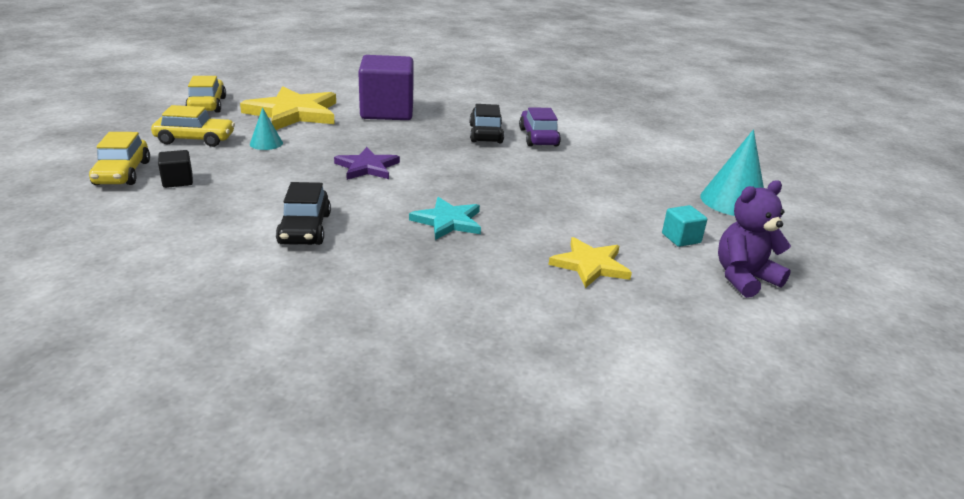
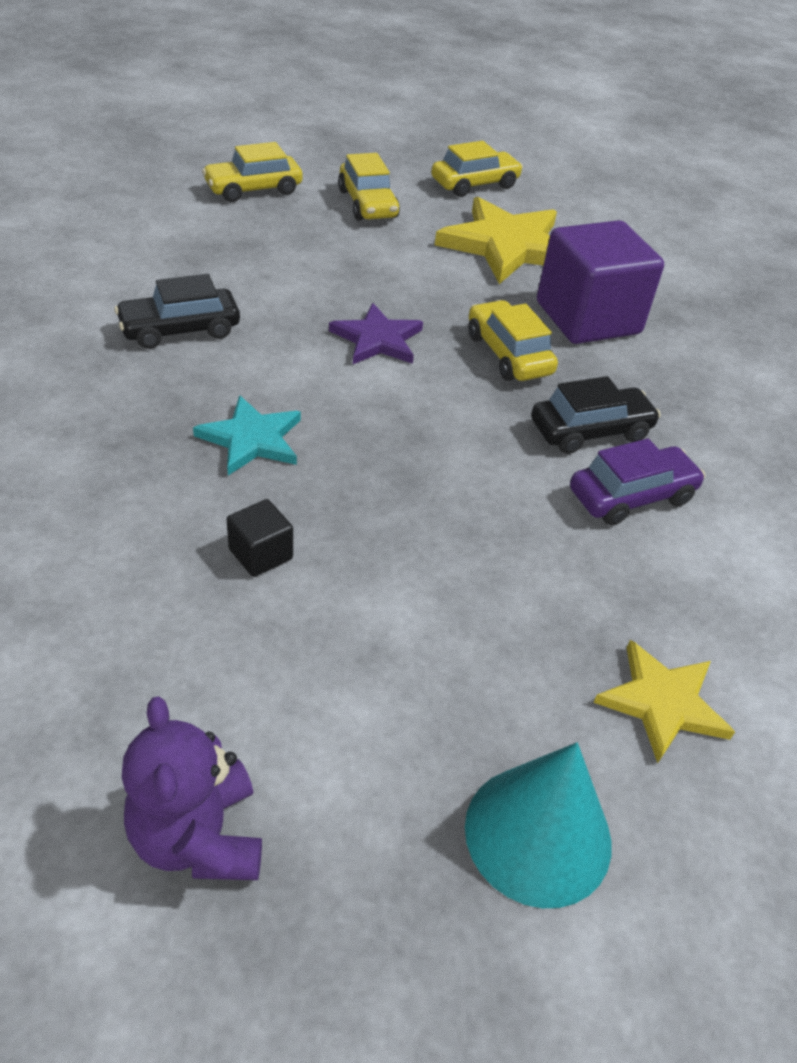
camera: 70 degrees right, 15 degrees up
(178, 181) = (254, 223): black cube -> black cube (260, 554)
(266, 143) = (393, 250): turquoise cone -> none
(407, 137) = (508, 354): none -> yellow car
(590, 265) = (176, 606): yellow star -> yellow star (662, 702)
(681, 238) = (318, 732): turquoise cube -> none
(744, 278) = (198, 837): purple teddy bear -> purple teddy bear turned 150 degrees counterclockwise

